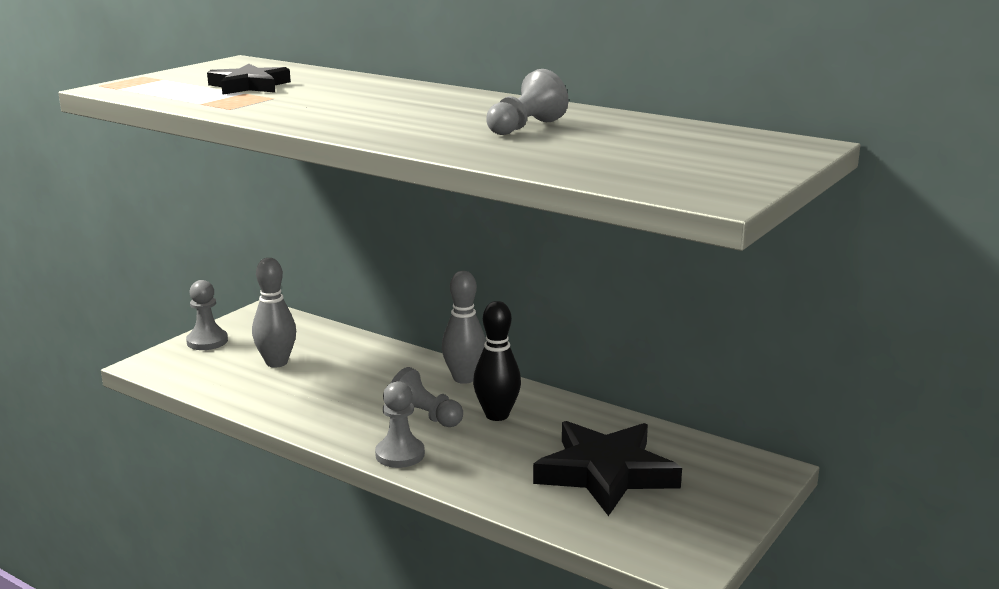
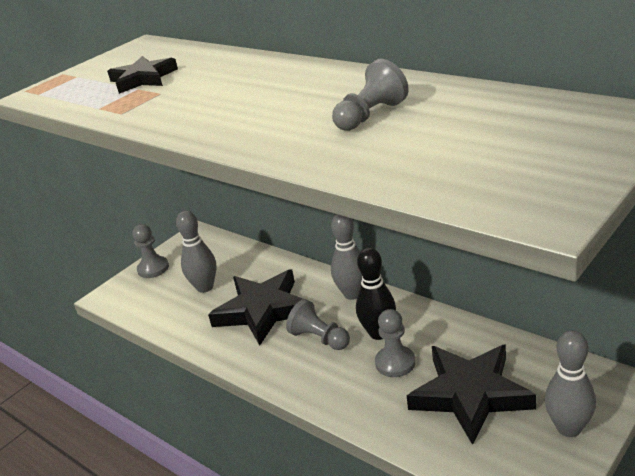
camera: 10 degrees right, 10 degrees up
(352, 388) = (262, 311): none -> black star
(400, 454) = (298, 382): grey pawn -> grey pawn (395, 363)
(717, 505) = (569, 428): none -> grey bowling pin

